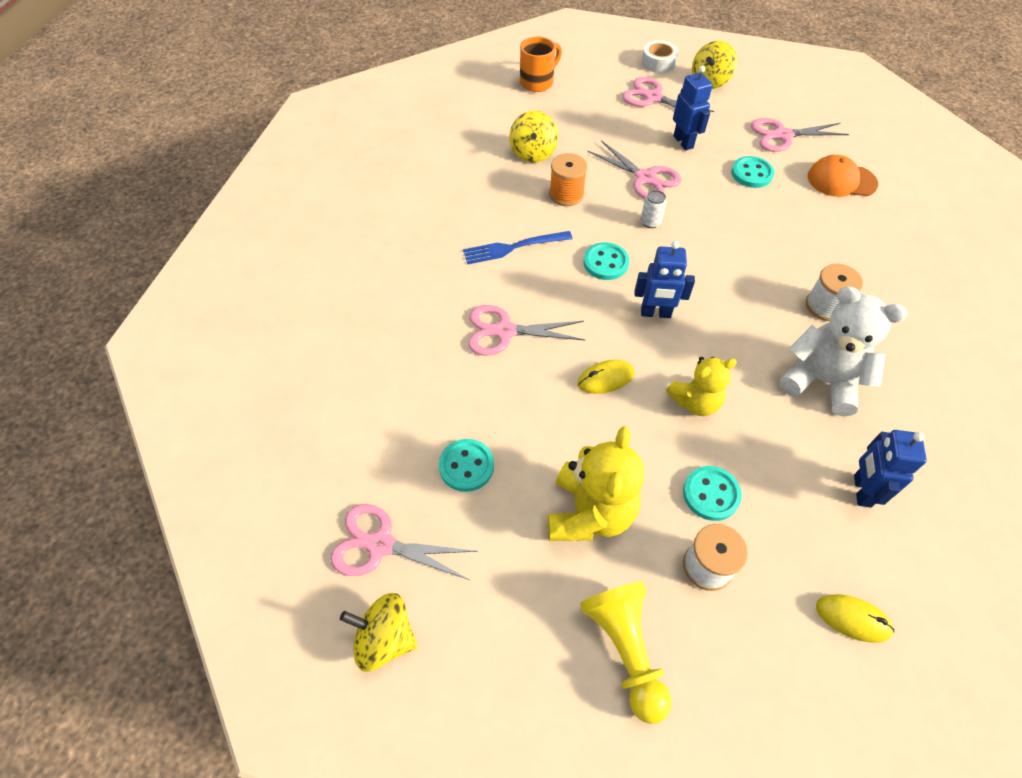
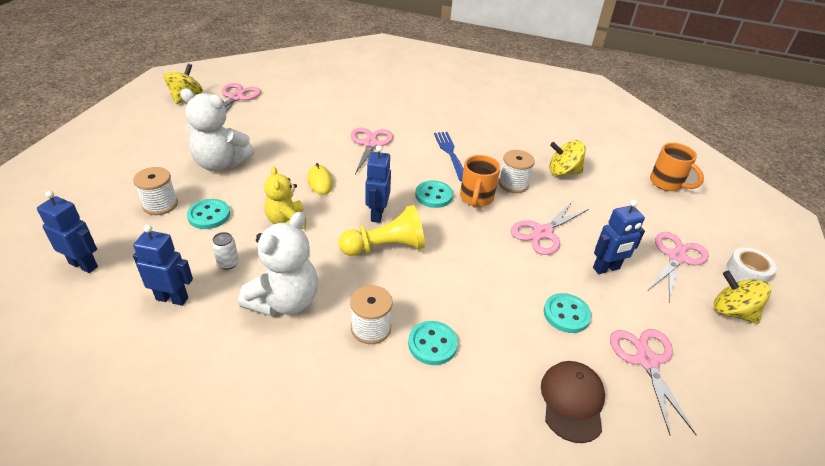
camera: 90 degrees right, 15 degrees down
(466, 466) = (272, 124): turquoise button -> turquoise button (432, 344)
(566, 194) = (513, 184): orange spool -> white spool
(590, 513) = (221, 163): yellow teddy bear -> white teddy bear
(601, 226) = (476, 198): none -> orange mug
(625, 650) = (131, 166): yellow pawn -> yellow pawn (385, 247)
(650, 222) = (483, 227): white can -> white can (228, 263)
(841, 180) = (572, 401): orange cap -> brown cap
(852, 618) = (84, 265): yellow mouse -> blue robot

